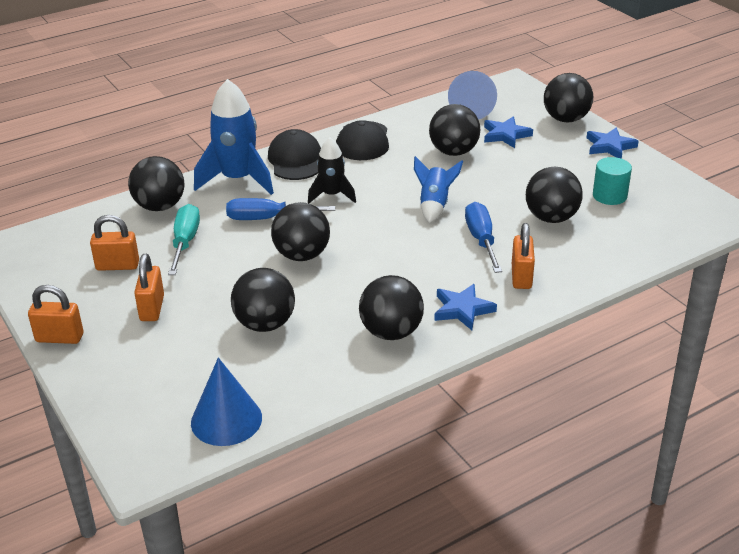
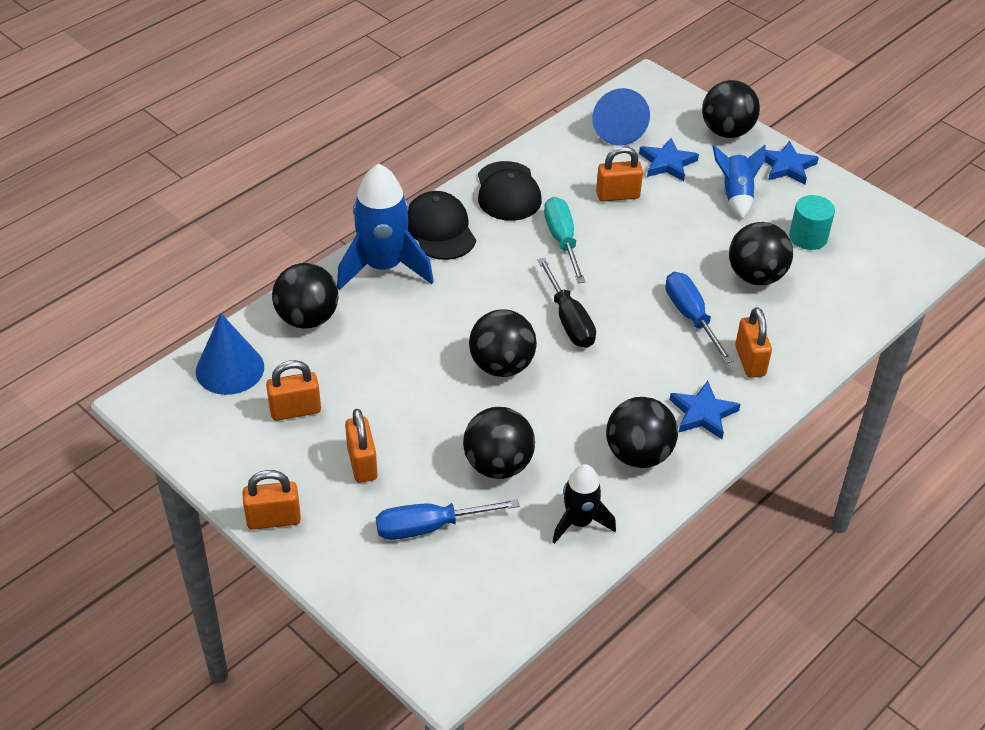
camera: 15 degrees left, 10 degrees up
(185, 242) = (360, 366): turquoise screwdriver -> turquoise screwdriver (562, 240)
(226, 420) = (506, 594): blue cone -> blue cone (230, 369)
(268, 218) = (442, 319): blue screwdriver -> blue screwdriver (430, 527)
(332, 195) = (502, 276): black rocket -> black rocket (579, 522)
(374, 230) = (569, 320): none -> black screwdriver
(434, 205) = (623, 275): blue rocket -> blue rocket (736, 195)
(453, 152) = (617, 195): black ball -> orange padlock

